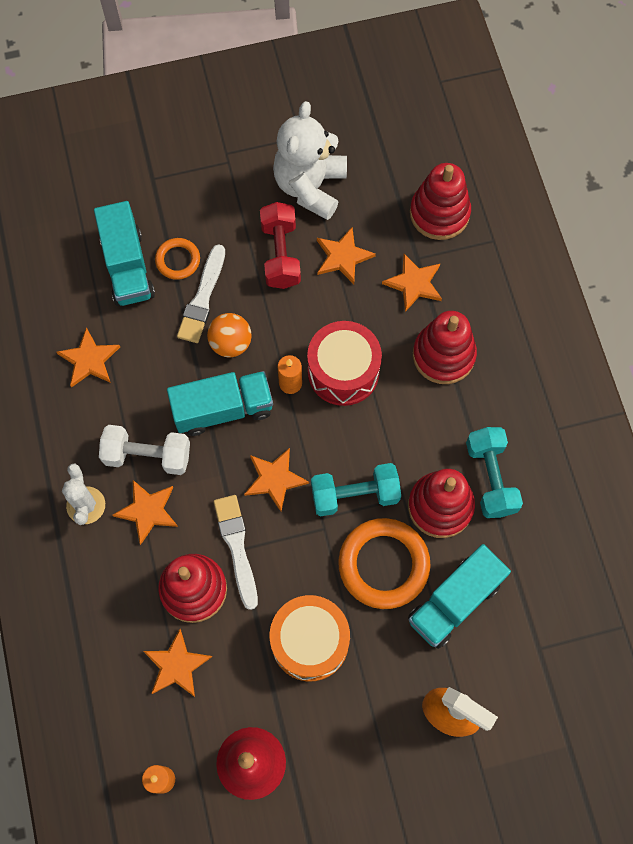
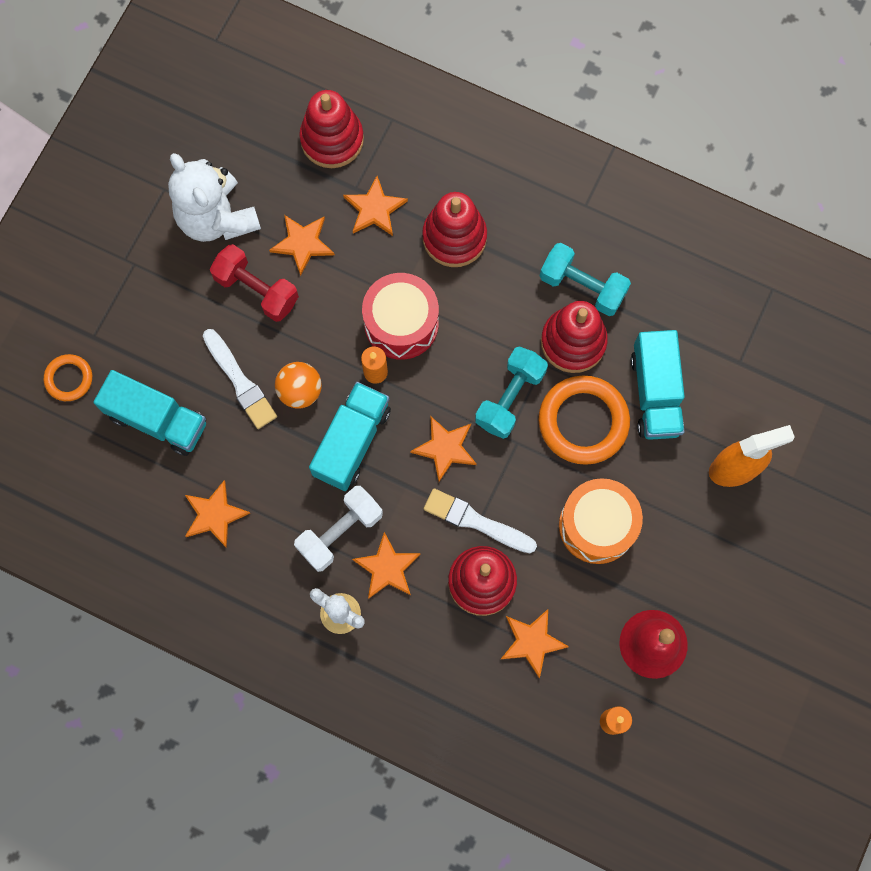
camera: 50 degrees left, 5 degrees up
(178, 260) = (188, 375): orange ring -> orange ring (69, 379)

